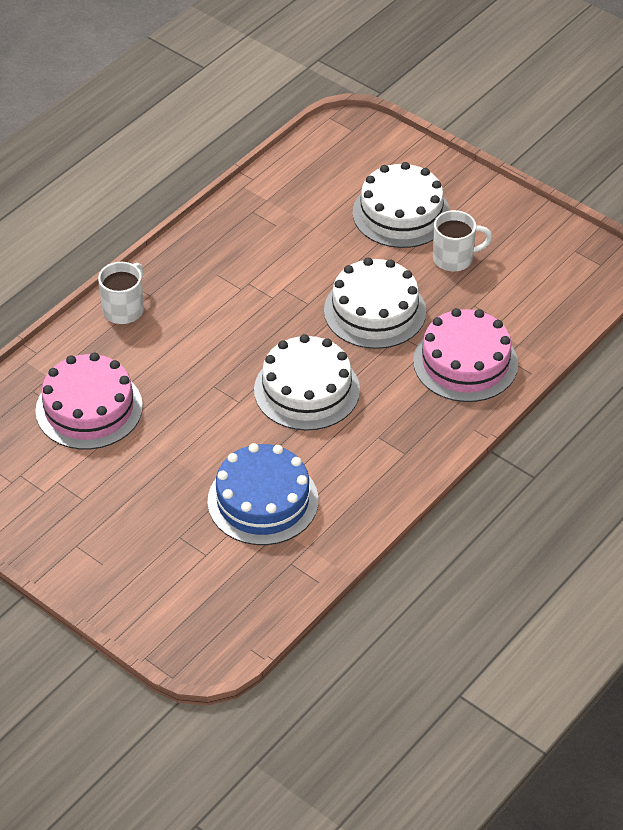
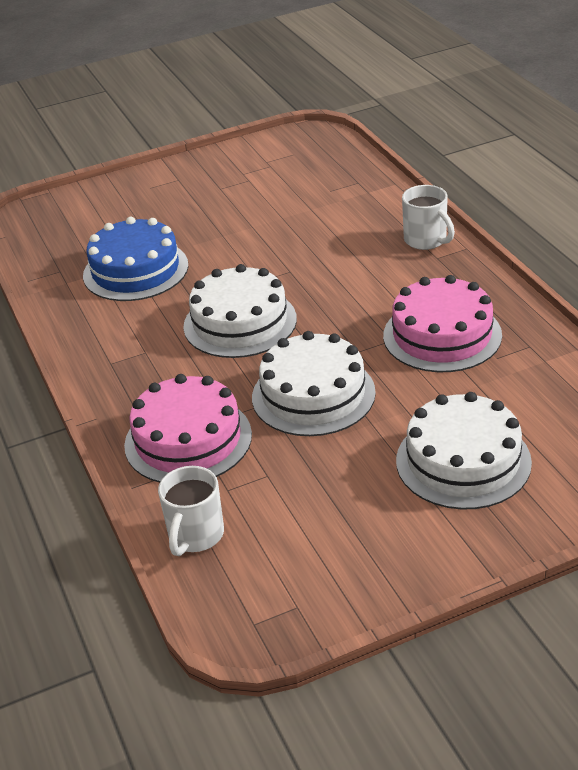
camera: 120 degrees right, 10 degrees down
(89, 408) = (315, 204): pink cake -> pink cake (442, 335)
(454, 258) = (355, 483): white mug -> white mug (195, 536)

